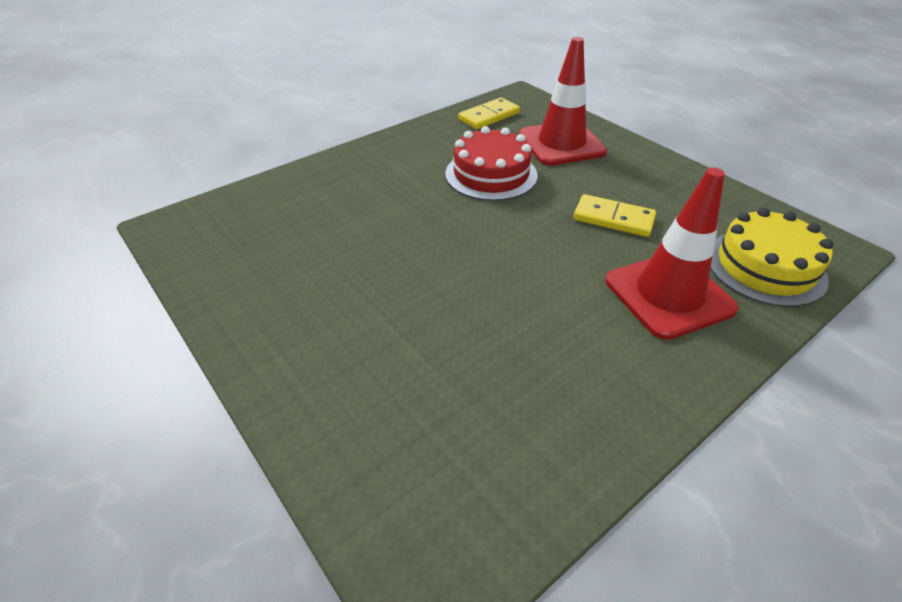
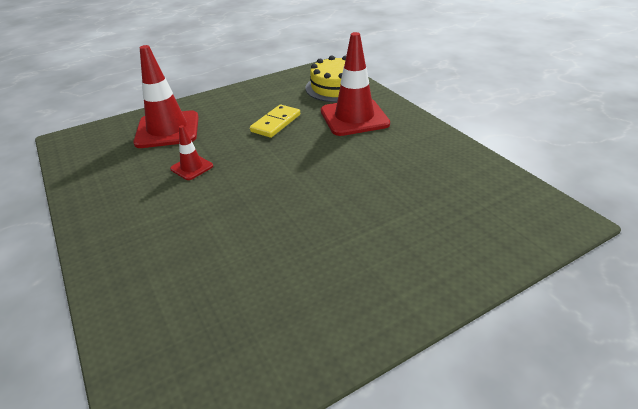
camera: 80 degrees left, 5 degrees down
(489, 116) = (91, 160): yellow domino -> none
(491, 174) = (192, 167): red cake -> red traffic cone

